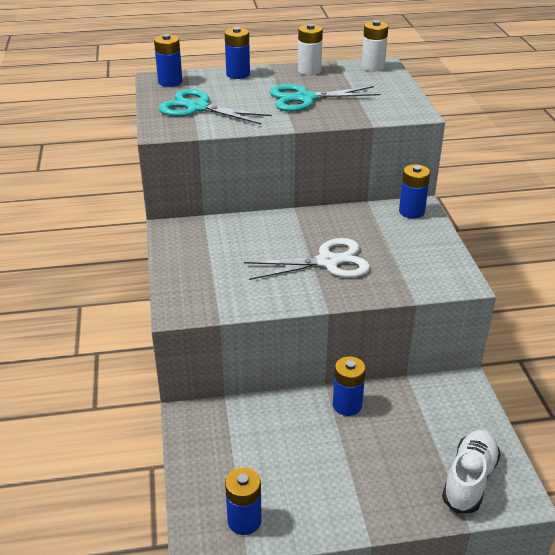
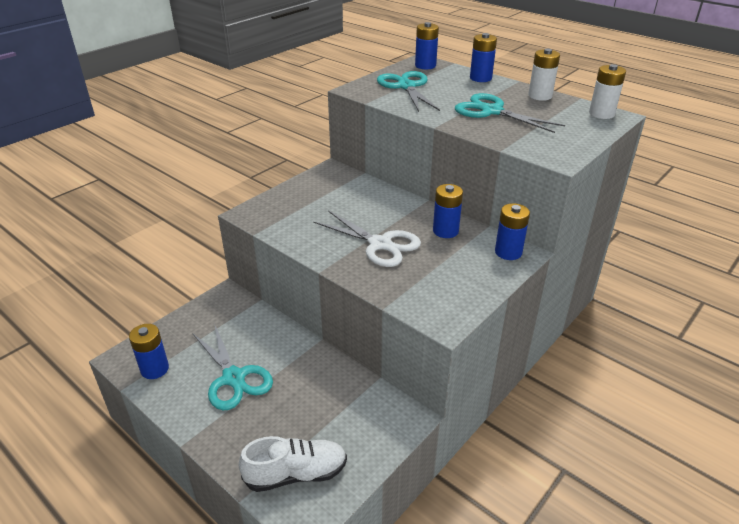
camera: 50 degrees right, 0 degrees up
(317, 466) = (234, 378): none -> turquoise scissors
(347, 405) = (311, 361): blue battery -> blue battery (445, 231)

